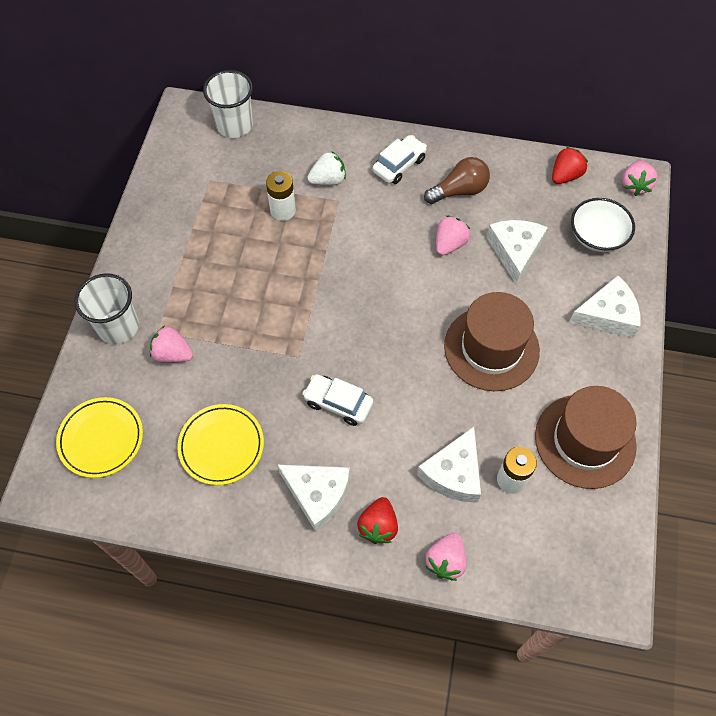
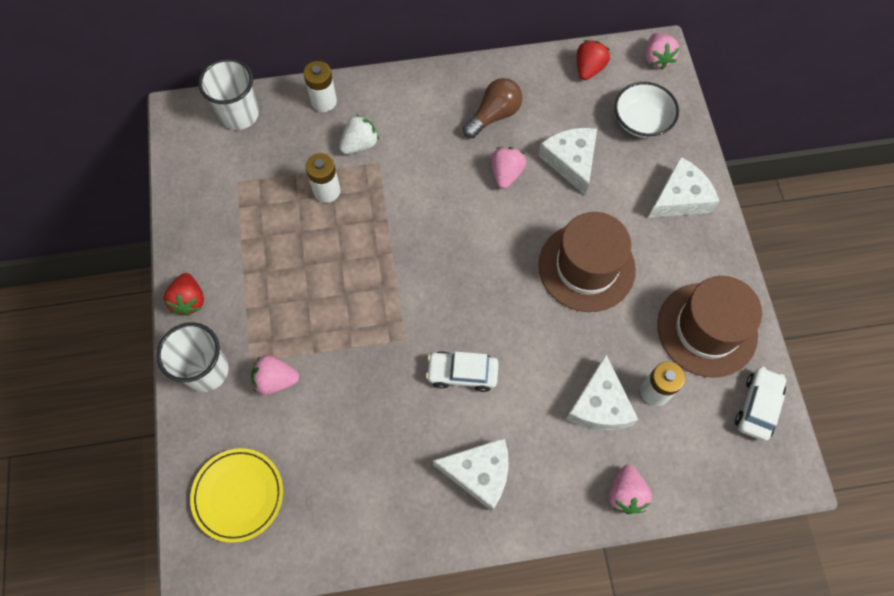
camera: 20 degrees left, 5 degrees up
(221, 446) = (364, 458): yellow plate -> none
(311, 135) = (324, 101): none -> white battery
(378, 526) = (549, 483): red strawberry -> red strawberry (189, 300)
(399, 165) = (424, 106): white car -> white car (757, 406)

